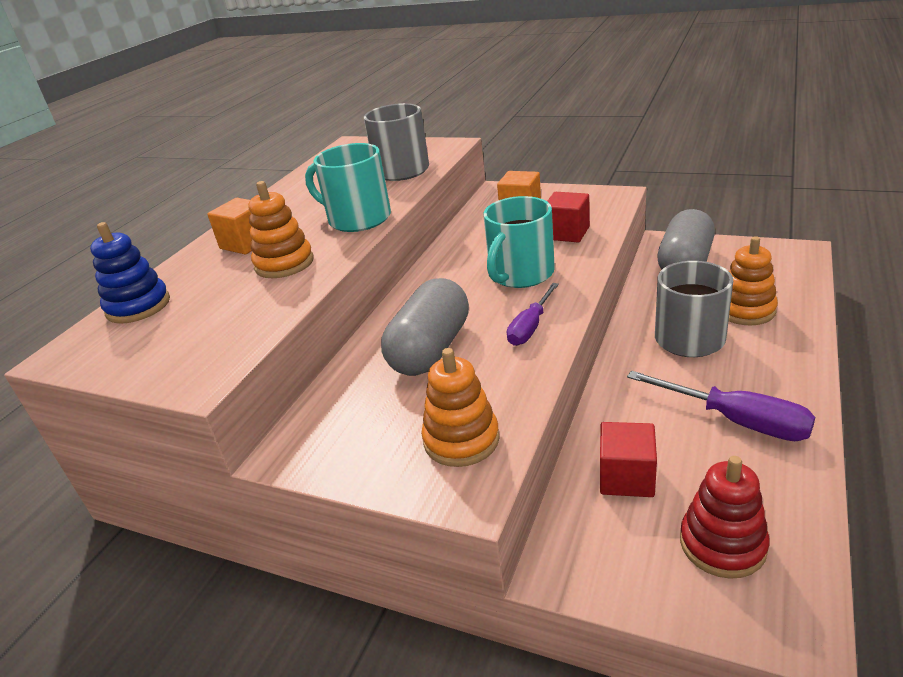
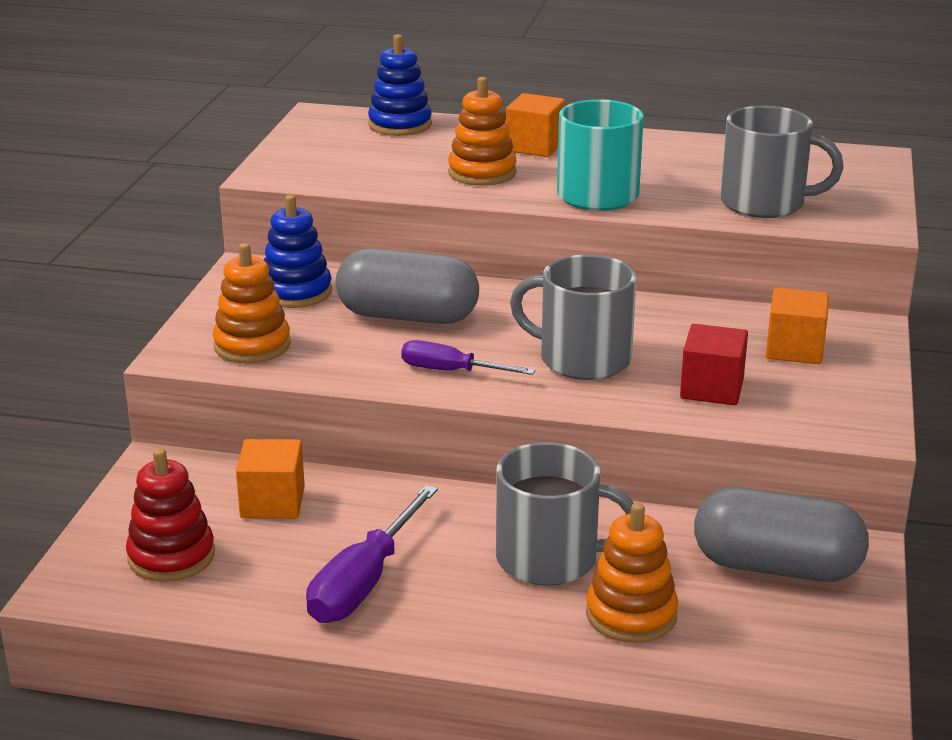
camera: 75 degrees right, 5 degrees down
(357, 416) = (296, 292): none -> blue stacking toy
(520, 274) = (582, 359): turquoise mug -> grey mug
(626, 477) = (272, 503): red cube -> orange cube

